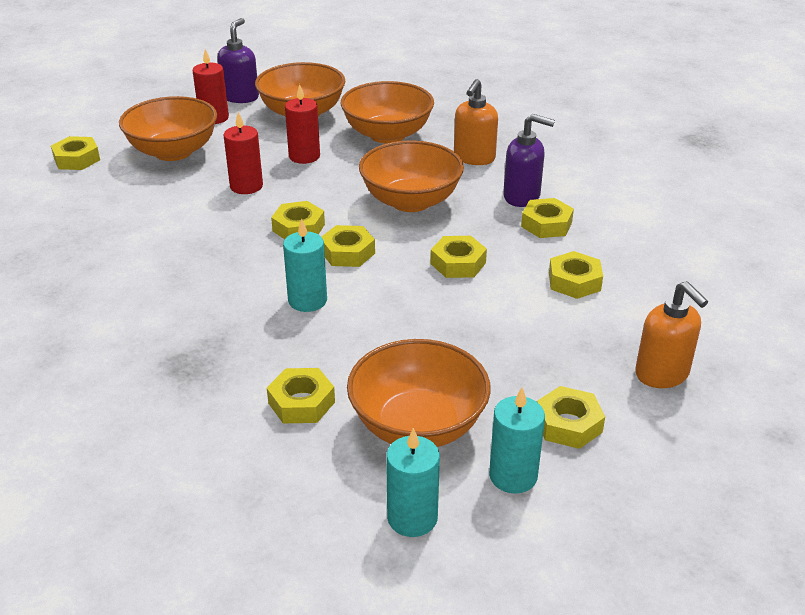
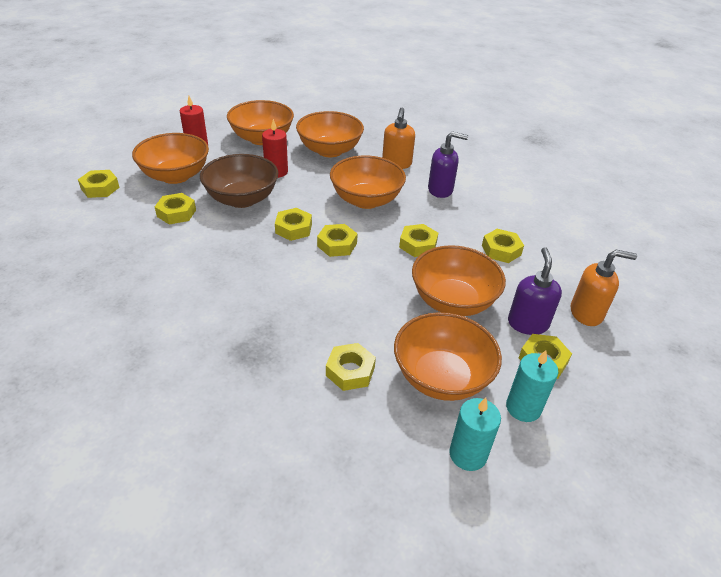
camera: 15 degrees left, 5 degrees up
(240, 97) = (211, 129): purple soap dispenser -> purple soap dispenser (527, 323)
(246, 186) = (242, 199): red candle -> brown bowl
(307, 300) = (322, 286): turquoise candle -> none
(475, 337) = (453, 301): none -> orange bowl
(546, 224) = (465, 209): yellow nut -> yellow nut (176, 213)
(662, 374) = (586, 313): orange soap dispenser -> orange soap dispenser turned 45 degrees counterclockwise

